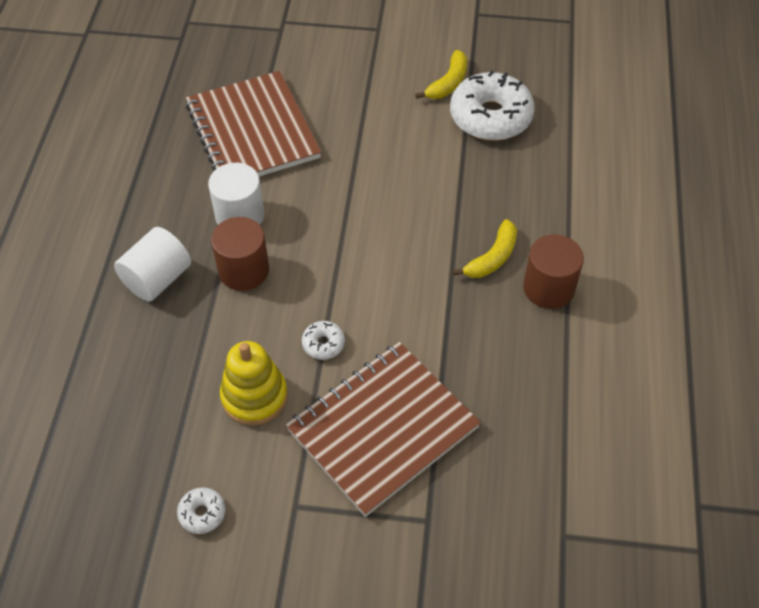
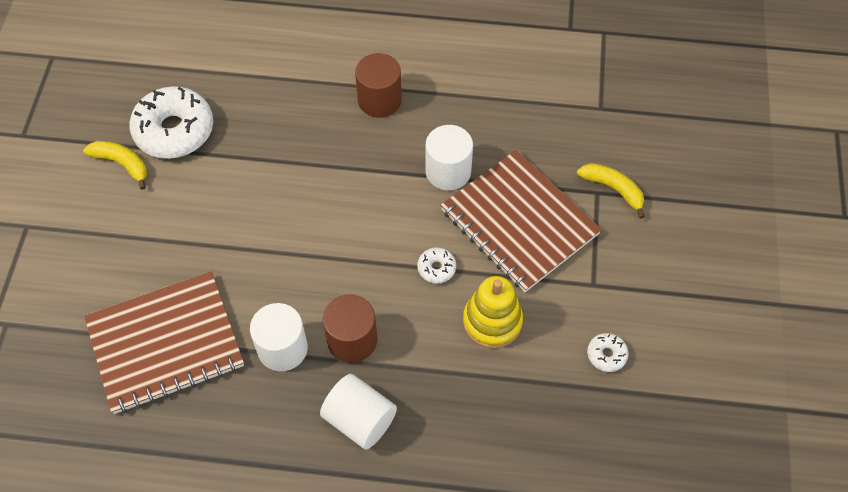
camera: 90 degrees left, 5 degrees up
(452, 356) = (448, 171): none -> white cylinder
(492, 258) = (345, 138): yellow banana -> yellow banana (613, 189)

